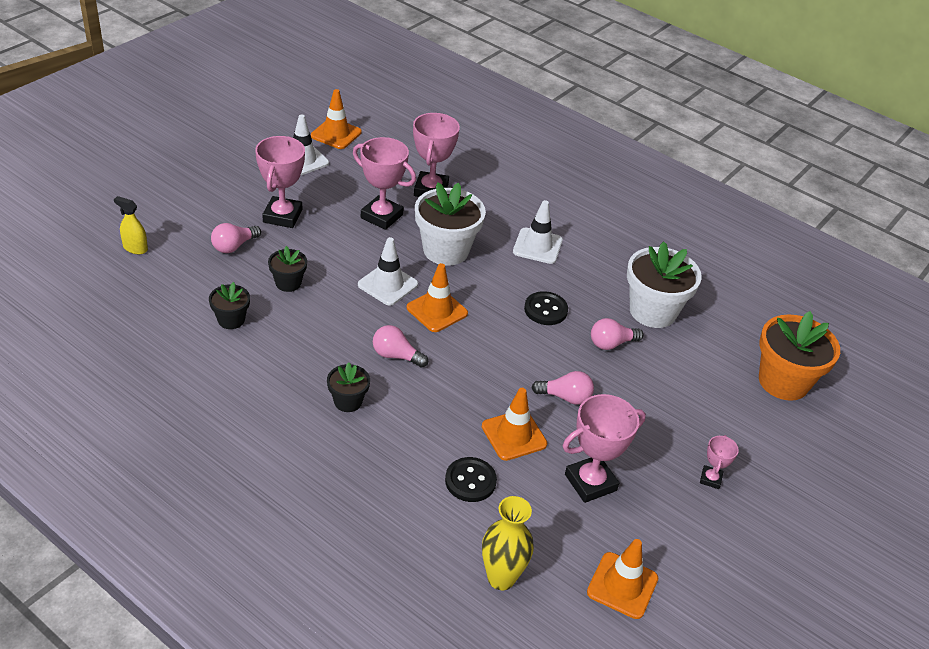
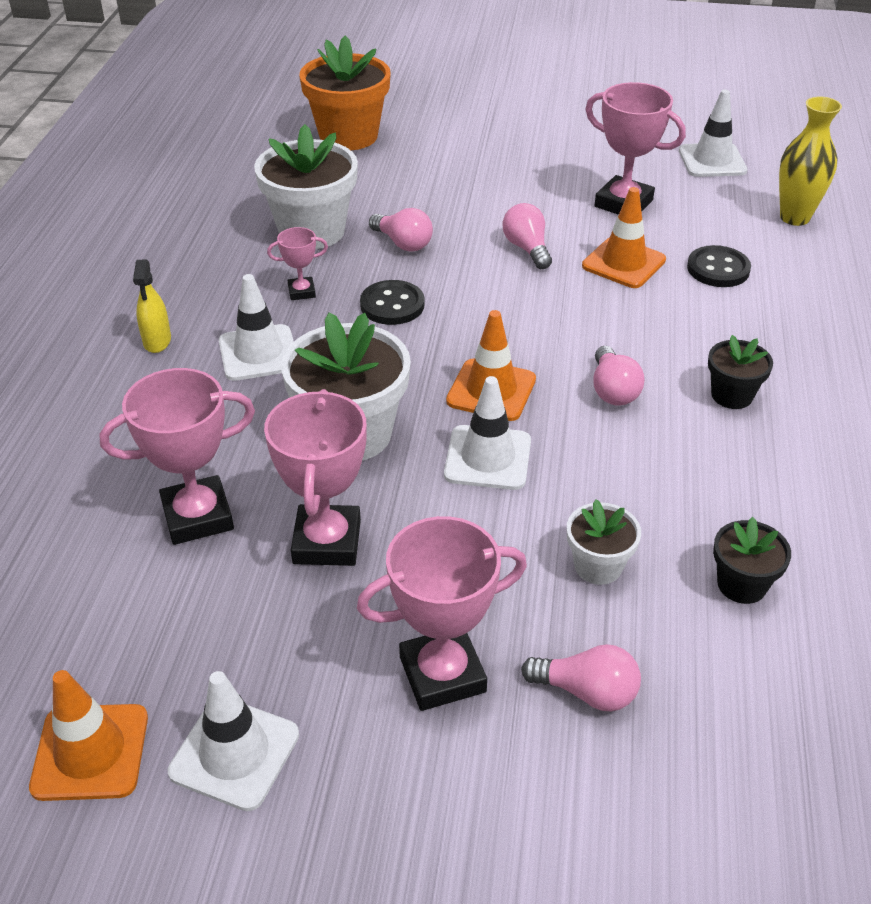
camera: 115 degrees left, 0 degrees up
(135, 248) = (744, 846): yellow spray bottle -> yellow spray bottle (157, 341)
(288, 283) = (598, 566): black flower pot -> white flower pot
(622, 585) = (712, 161): orange traffic cone -> white traffic cone
(710, 479) = (534, 147): pink trophy -> pink trophy (301, 292)

